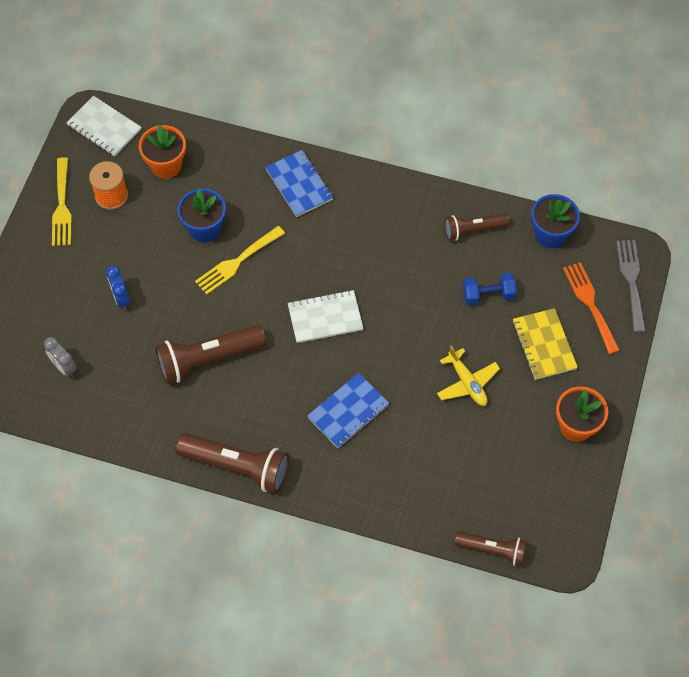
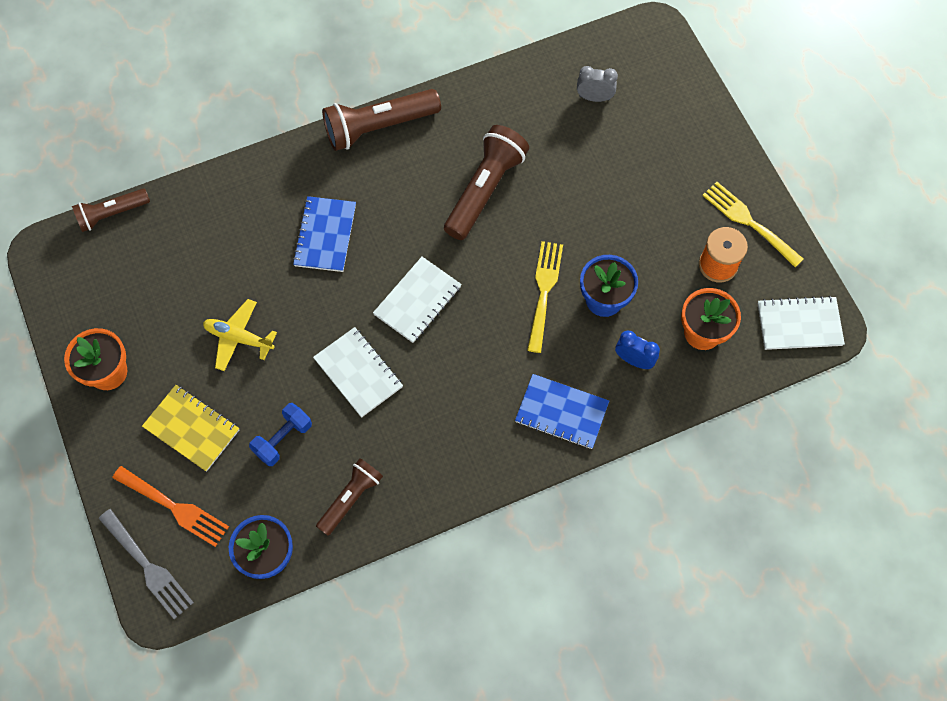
camera: 140 degrees right, 5 degrees up
(121, 298) = (609, 184): blue clock -> blue clock (634, 360)
(405, 300) = (358, 373): none -> white notebook

